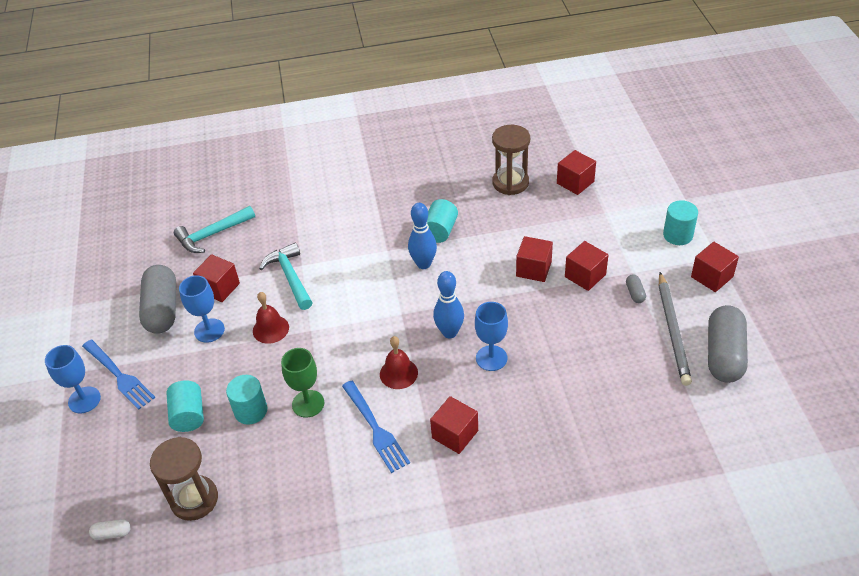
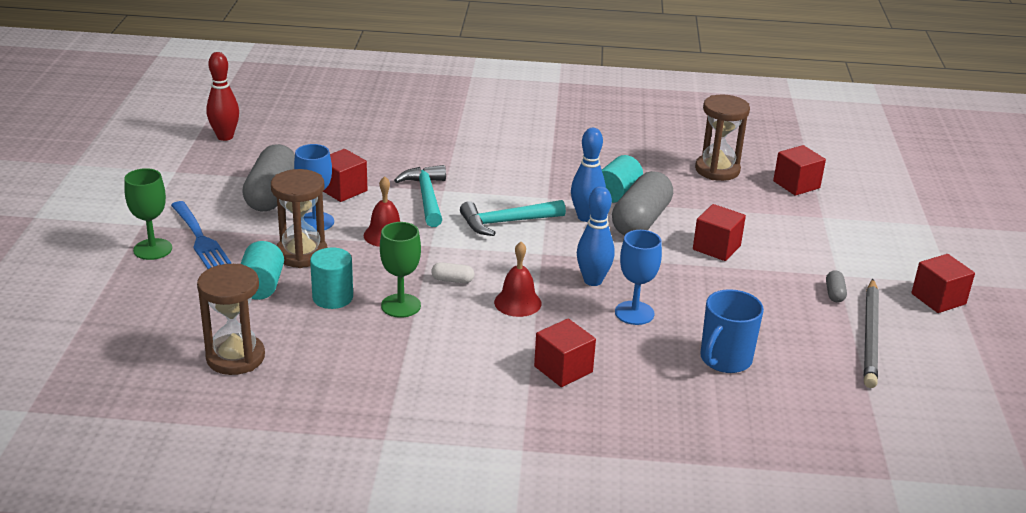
camera: 10 degrees right, 15 degrees down
(84, 400) = (152, 249): blue goblet -> green goblet
(100, 253) = (225, 137): none -> red bowling pin
(112, 533) = (131, 365): white capsule -> white capsule (452, 280)
(209, 370) = (301, 254): none -> brown hourglass
(212, 234) = (354, 146): turquoise hammer -> turquoise hammer (506, 222)
(375, 429) = (470, 344): blue fork -> none
(573, 387) = (725, 360): none -> blue mug
(585, 276) = (777, 266): red cube -> none
(678, 235) = (908, 254): turquoise cylinder -> none
(724, 354) = (929, 371): grey capsule -> grey capsule (641, 221)

